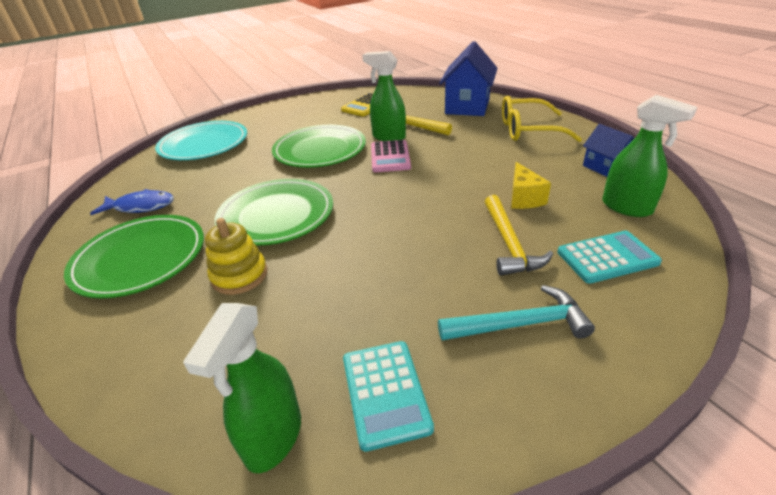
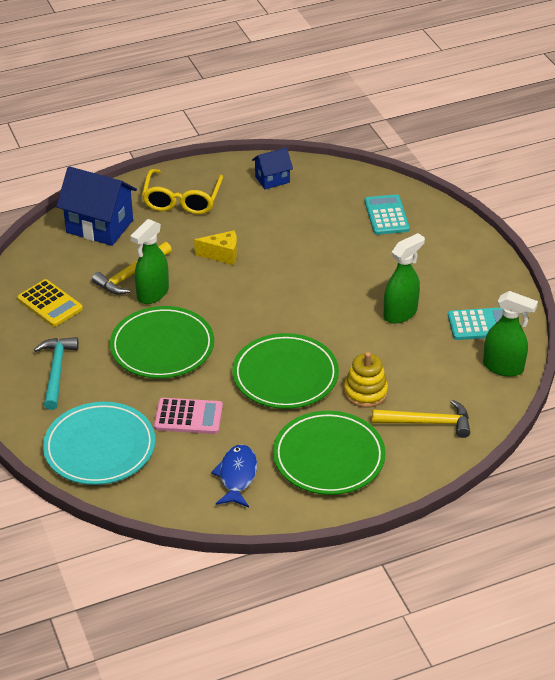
camera: 85 degrees left, 5 degrees up
(390, 157) = (200, 297): pink calculator -> pink calculator (188, 417)
(509, 244) = (361, 253): yellow hammer -> yellow hammer (428, 423)
(521, 324) = (438, 265): turquoise hammer -> turquoise hammer (56, 371)
(524, 198) = (304, 232): yellow cheese -> yellow cheese (222, 255)
(627, 207) = (333, 188): green spray bottle -> green spray bottle (400, 313)

